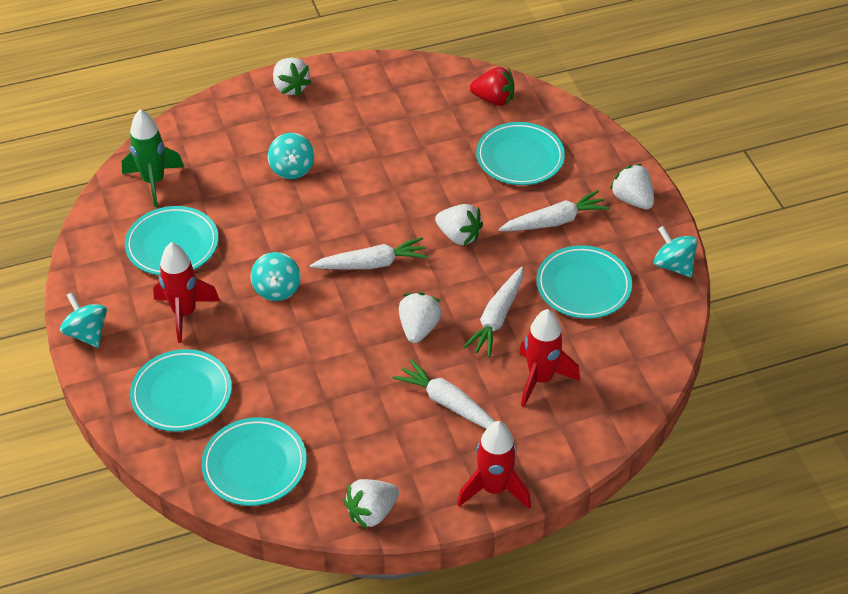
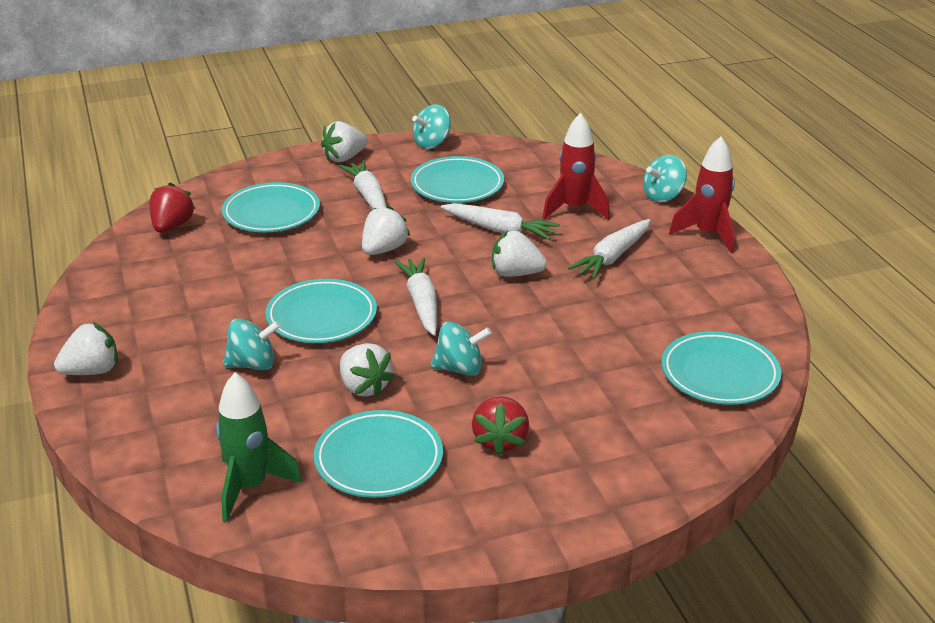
camera: 90 degrees left, 15 degrees down
(87, 333) = (539, 528): turquoise spinning top -> turquoise spinning top (663, 196)
(182, 394) = (630, 434): turquoise plate -> turquoise plate (322, 317)
(184, 313) = (500, 440): red rocket -> red strawberry
(372, 512) = (756, 299): white strawberry -> white strawberry (364, 387)

